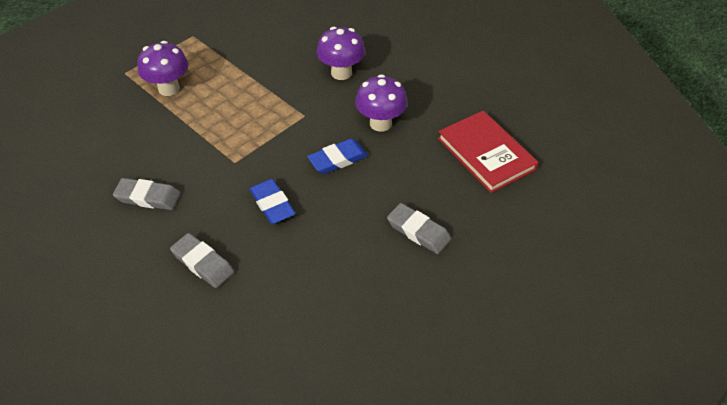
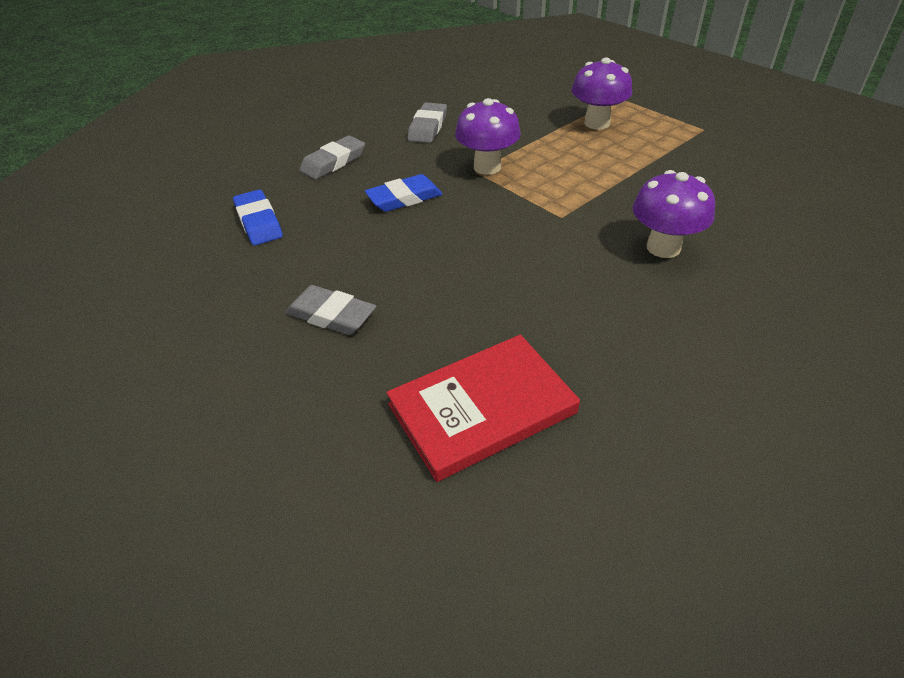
camera: 95 degrees right, 5 degrees down
(338, 159) = (475, 245): blue eraser -> blue eraser (259, 222)
(380, 123) = (551, 285): purple mushroom -> purple mushroom (487, 167)
(418, 231) = (331, 315): grey eraser -> grey eraser turned 75 degrees clockwise

